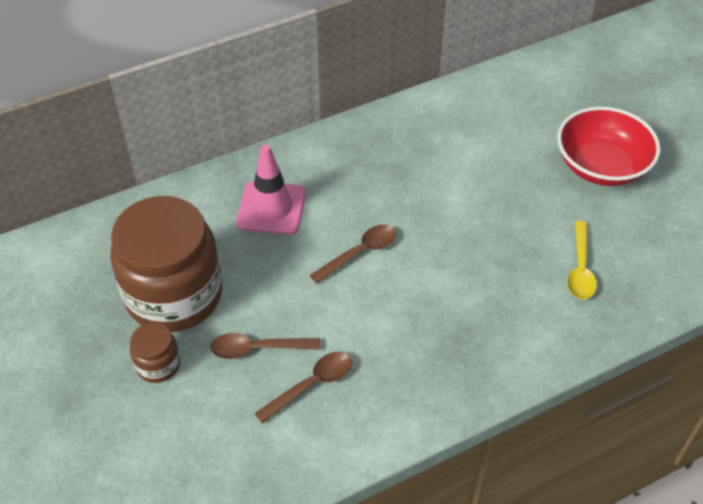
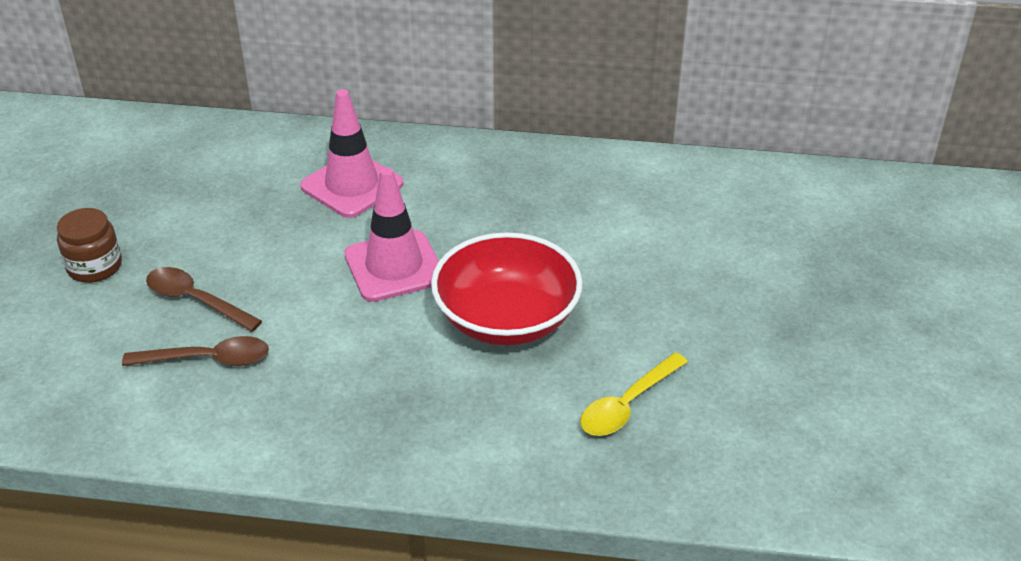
camera: 35 degrees right, 10 degrees down
(174, 295) = (176, 215): brown jar -> none
(360, 253) = (394, 266): brown spoon -> pink traffic cone
(601, 166) = (776, 314): red bowl -> red bowl (506, 319)

